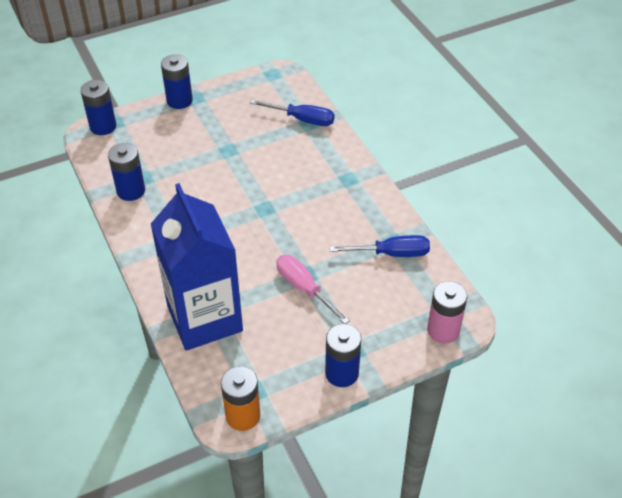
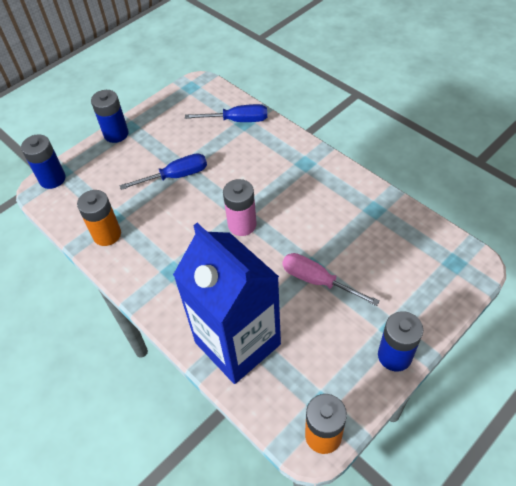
camera: 15 degrees left, 5 degrees up
(131, 191) = (107, 234): blue battery -> orange battery
(391, 253) = (378, 222): blue screwdriver -> blue screwdriver (176, 176)
(443, 330) = (462, 281): pink battery -> pink battery (242, 225)

